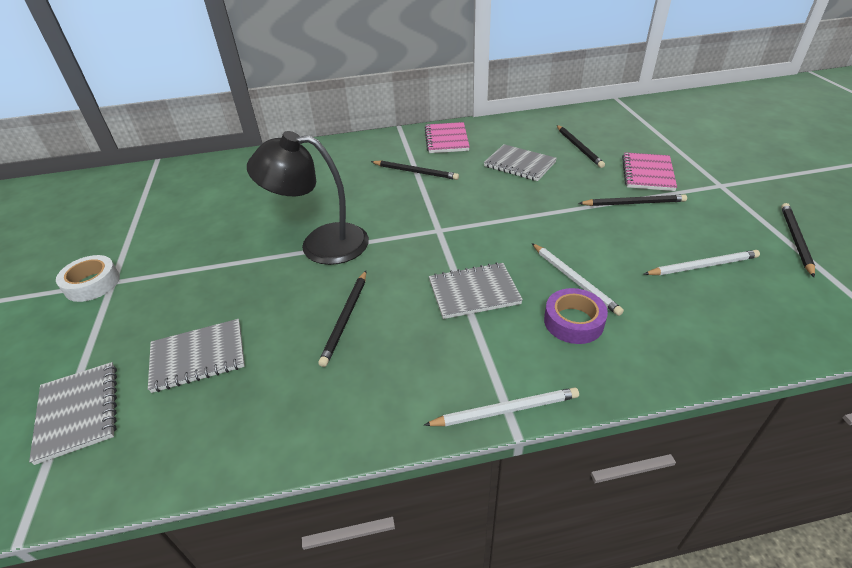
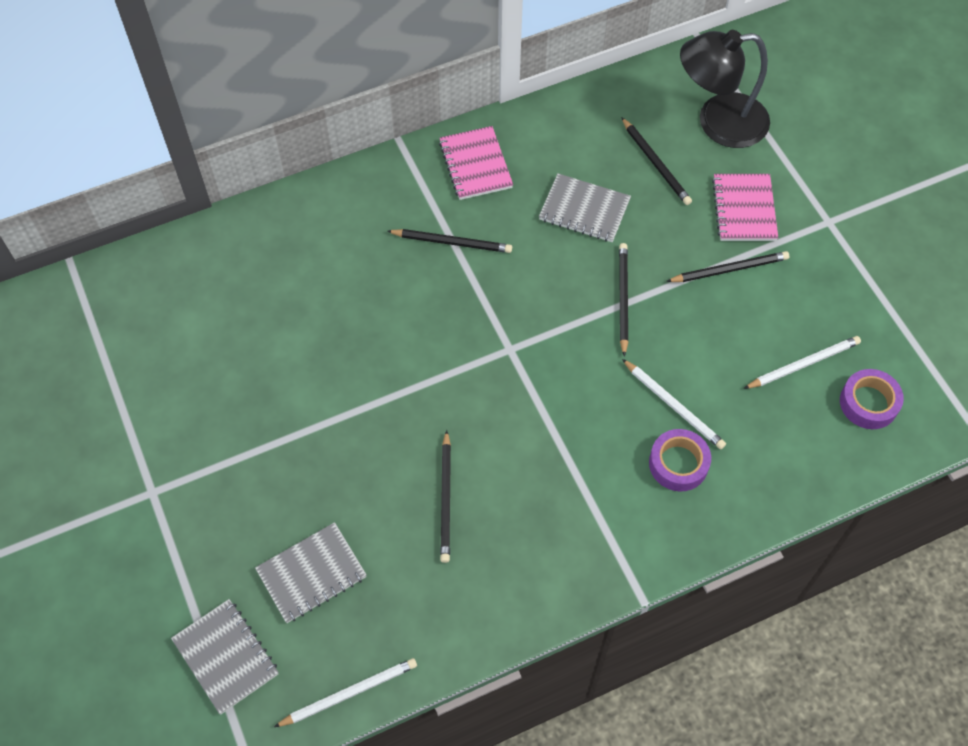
camera: 15 degrees left, 20 degrees up
(92, 284) = (129, 499): white tape -> none
(321, 244) = (376, 393): black lamp -> black lamp (718, 122)
(474, 292) = (571, 441): grey notebook -> none
(505, 410) = (629, 577): white pencil -> white pencil (349, 693)
(773, 300) = (868, 403): none -> purple tape
(795, 240) = (900, 308): black pencil -> black pencil (623, 298)

